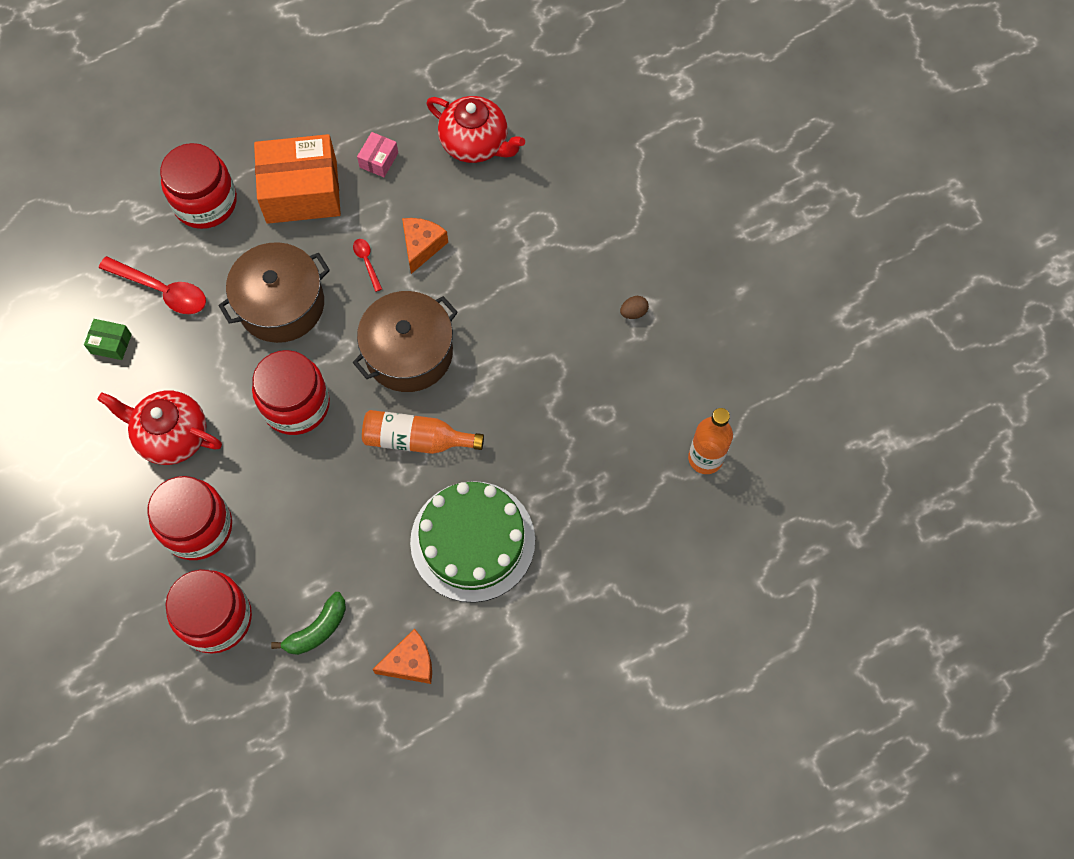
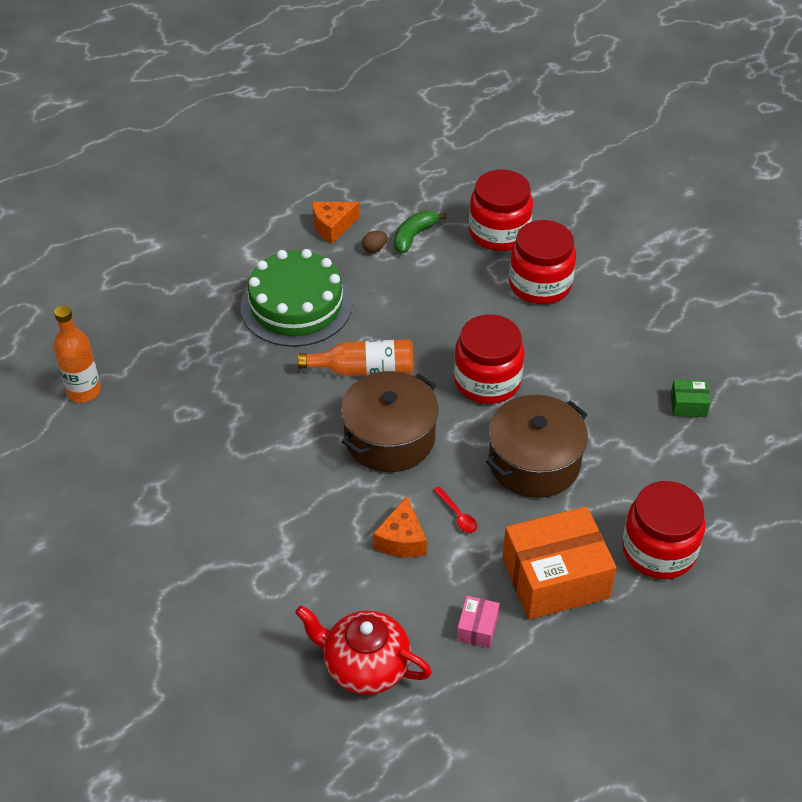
camera: 170 degrees right, 20 degrees down
(162, 291) = (661, 457): red spoon -> none
(172, 436) = (593, 343): red teapot -> none
(633, 312) = (159, 507): brown egg -> brown egg (374, 248)

